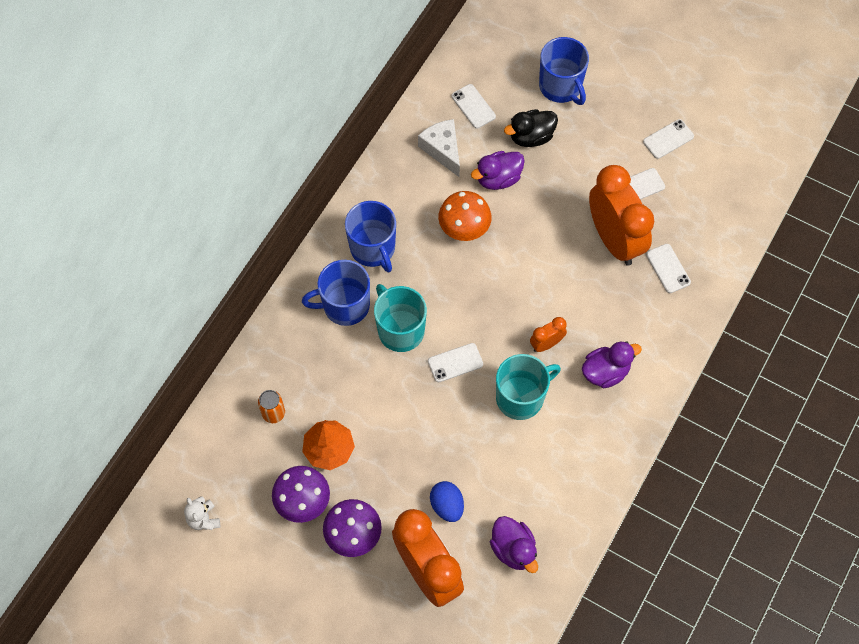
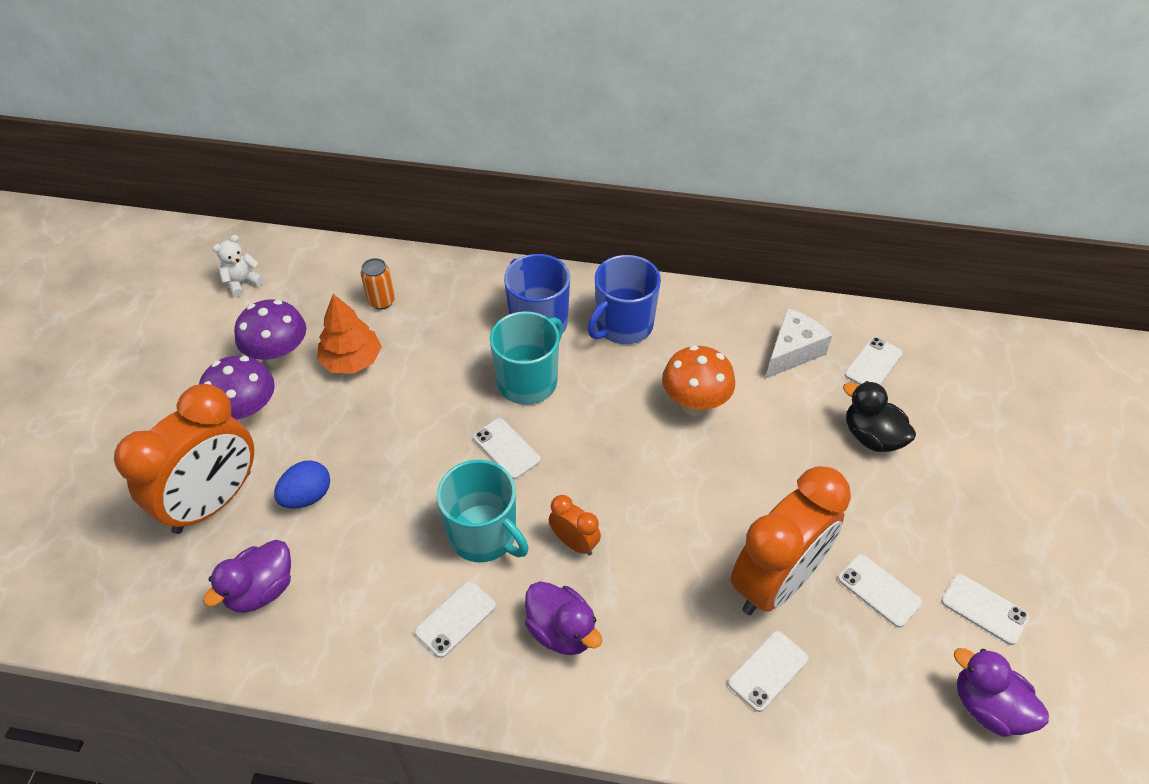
camera: 70 degrees right, 15 degrees down
(498, 178) = (788, 419): purple duck -> purple duck (988, 707)
(561, 86) = (970, 448): blue mug -> none
(576, 431) = (455, 619): none -> white phone

